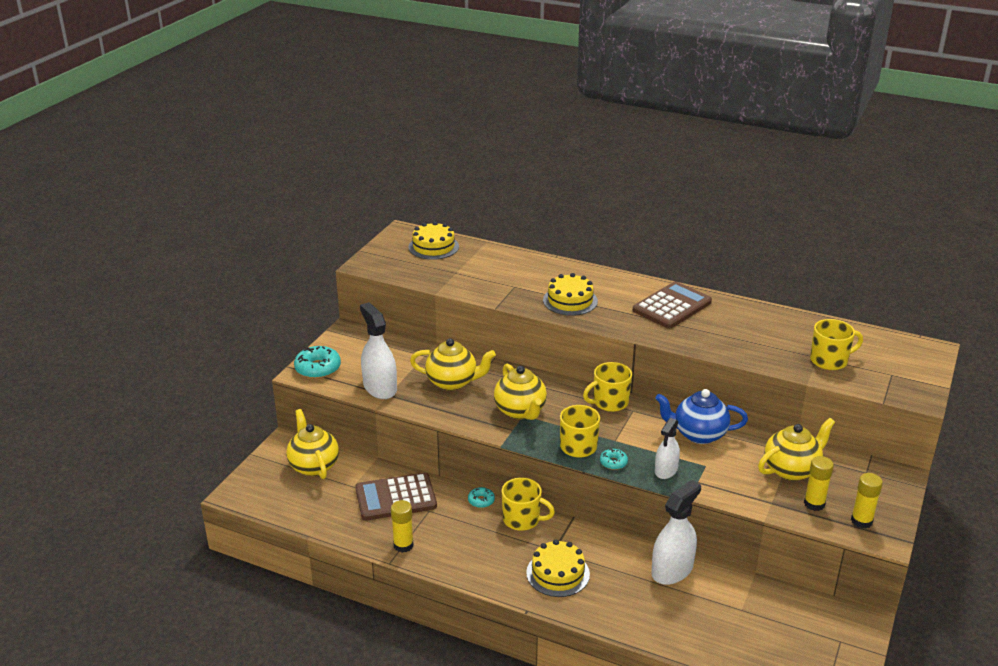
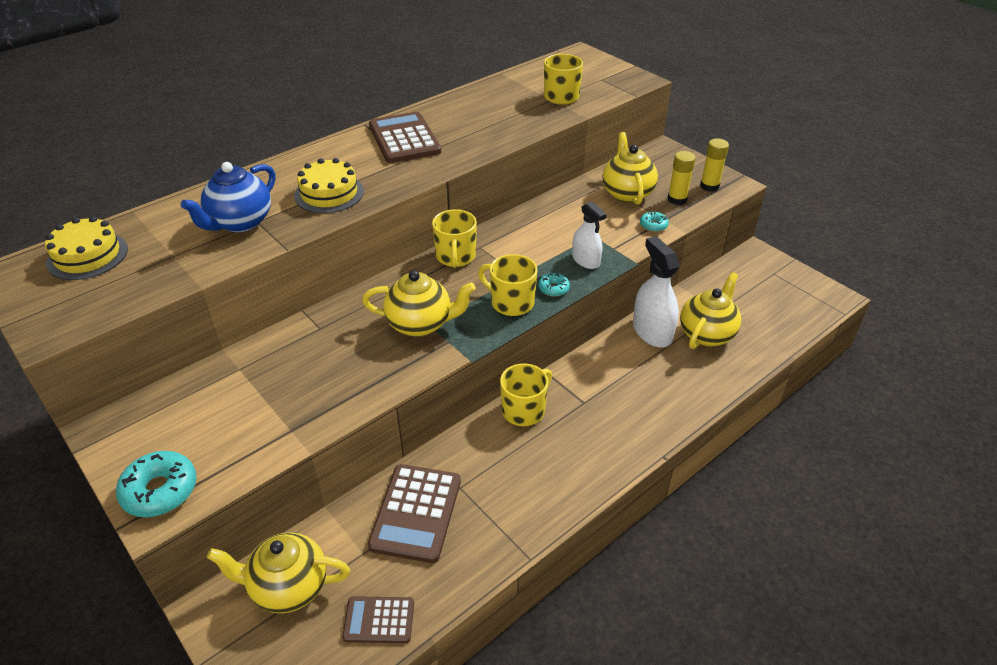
camera: 65 degrees left, 10 degrees up
(310, 510) = (379, 620): none -> brown calculator
(380, 388) = (268, 434): white spray bottle -> none
(403, 545) = (506, 534): yellow glue stick -> none
(452, 382) = (319, 361): yellow teapot -> yellow teapot (707, 334)
(481, 501) = (473, 433): turquoise donut -> turquoise donut (653, 225)
(558, 573) = (620, 412): yellow cake -> none
(698, 434) = (545, 222): blue teapot -> blue teapot (240, 222)

